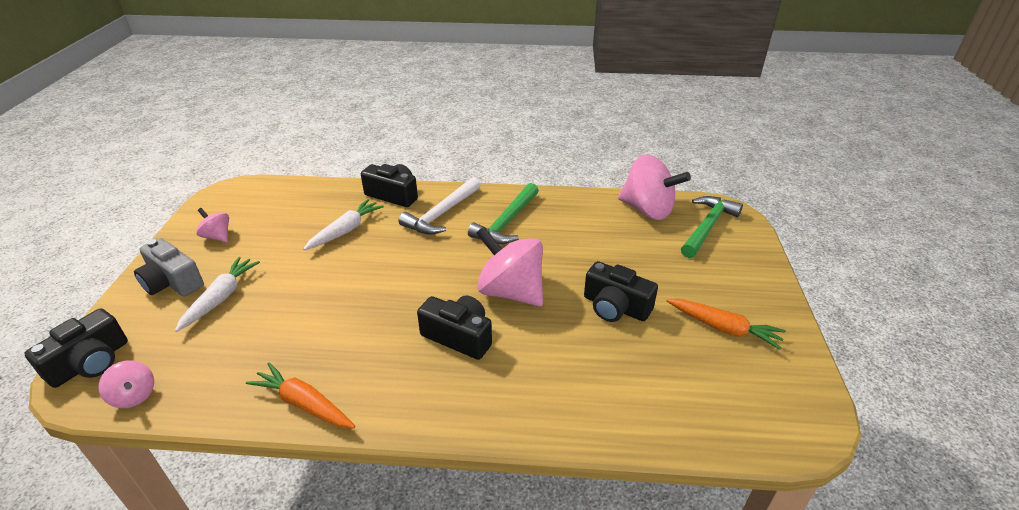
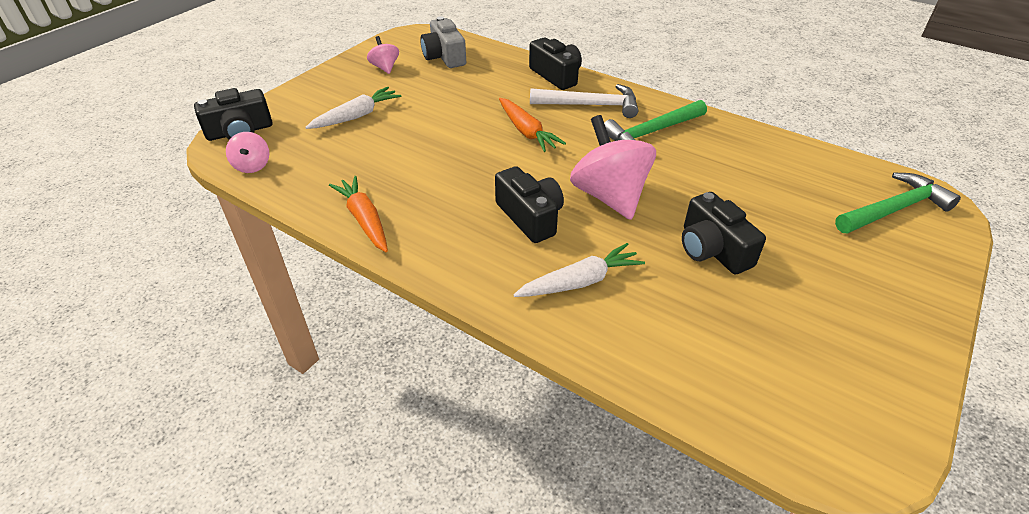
camera: 30 degrees right, 5 degrees up
(172, 282) = (330, 92): grey camera -> grey camera (444, 57)
(345, 230) = (492, 94): white carrot -> white carrot (580, 281)
(441, 214) = (590, 105): white hammer -> white hammer turned 150 degrees counterclockwise
(647, 210) = (827, 168): pink spinning top -> none
(723, 328) = (830, 318): orange carrot -> orange carrot (527, 132)

